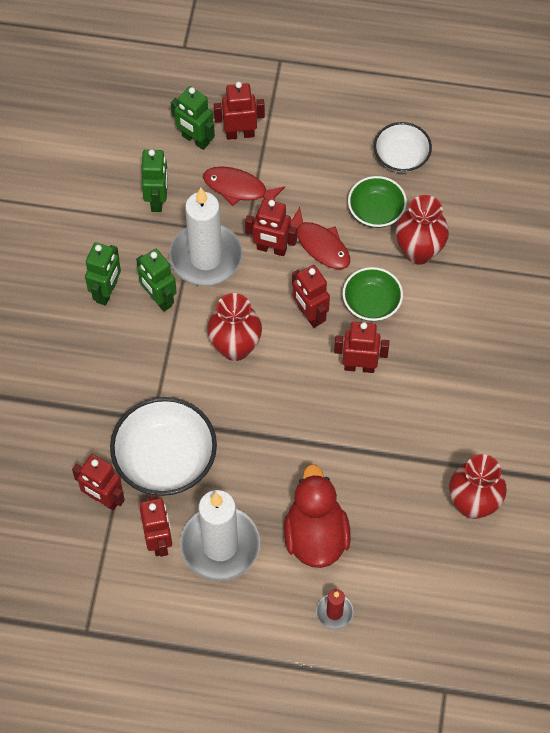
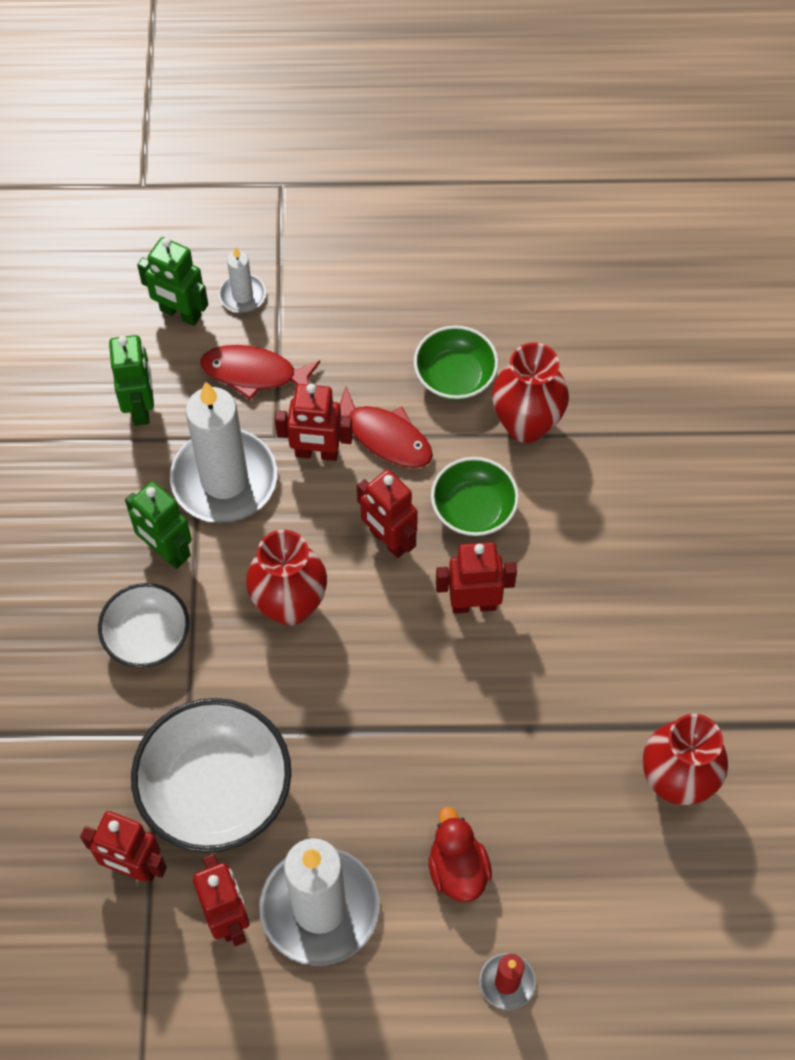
camera: 10 degrees left, 0 degrees up
(107, 292) = (89, 553): green robot -> none
(240, 134) = (242, 295): red robot -> white candle
(315, 536) = (457, 869): red duck -> red duck, size x0.62
(401, 157) = (475, 294): white bowl -> white bowl (147, 636)

